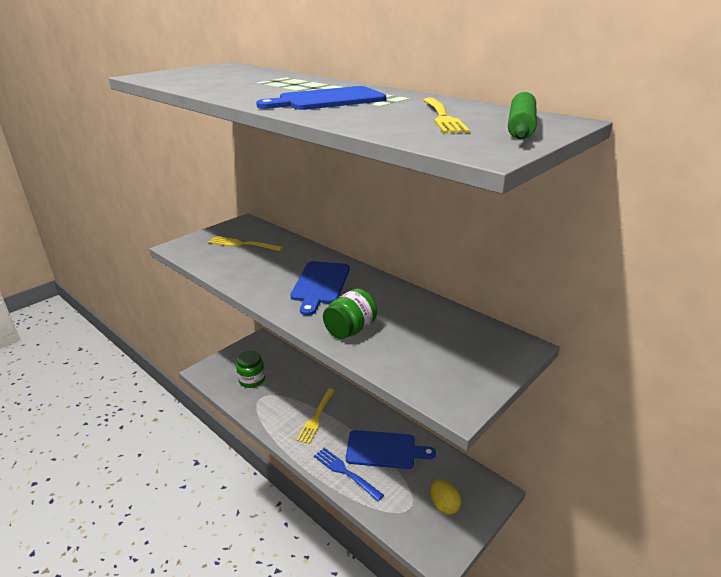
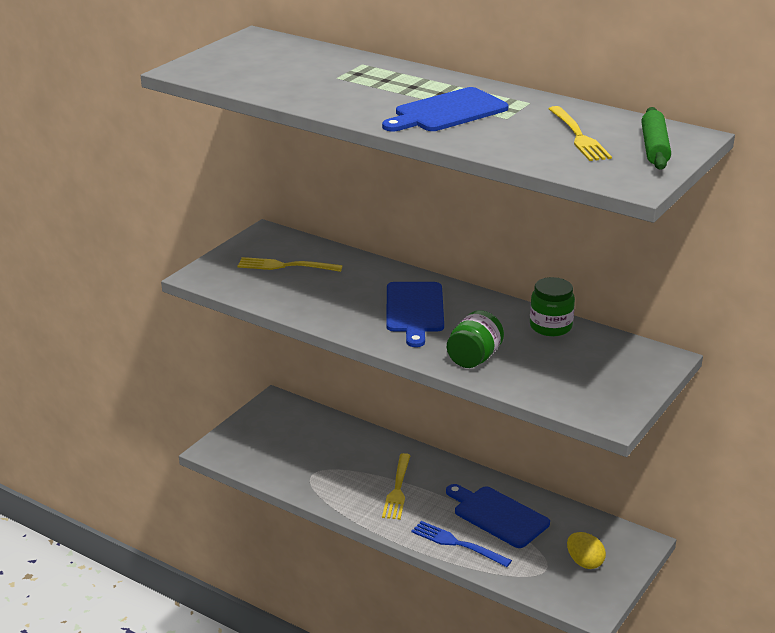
camera: 10 degrees left, 0 degrees up
(252, 380) = (289, 454): green jar -> green jar (550, 326)
(384, 450) = (498, 515): blue cutting board -> blue cutting board turned 135 degrees counterclockwise

